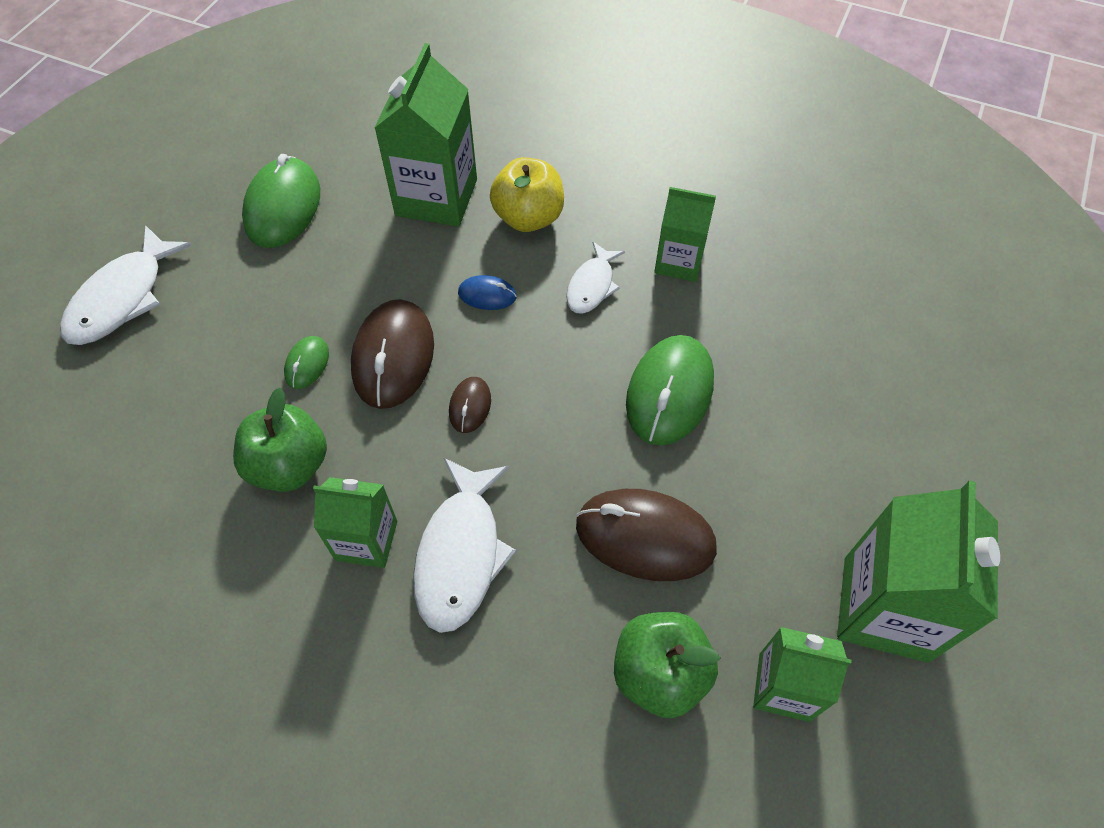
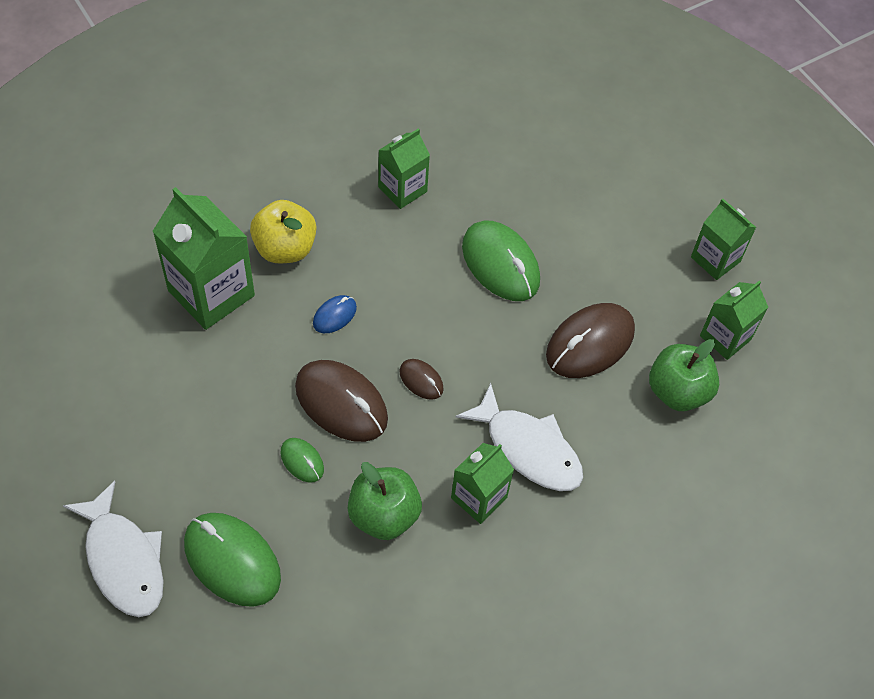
camera: 60 degrees left, 0 degrees up
(283, 207) = (125, 400): green mouse -> green mouse (232, 561)
(592, 286) = (380, 250): white fish -> none
(885, 608) = (715, 259): green carton -> green carton, size x0.60

